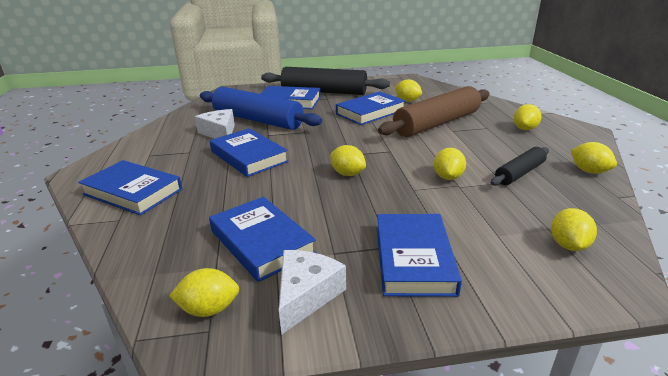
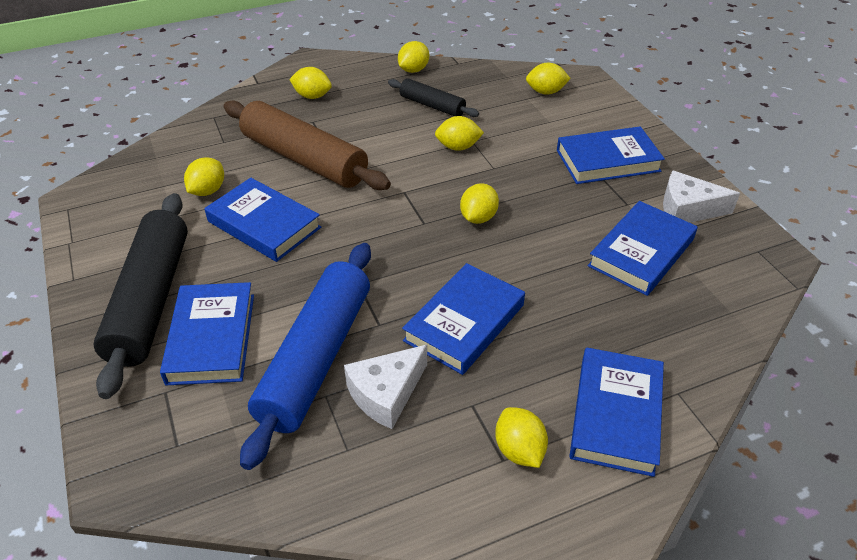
camera: 105 degrees left, 15 degrees up
(209, 309) = (740, 258): yellow lemon -> yellow lemon (519, 450)

